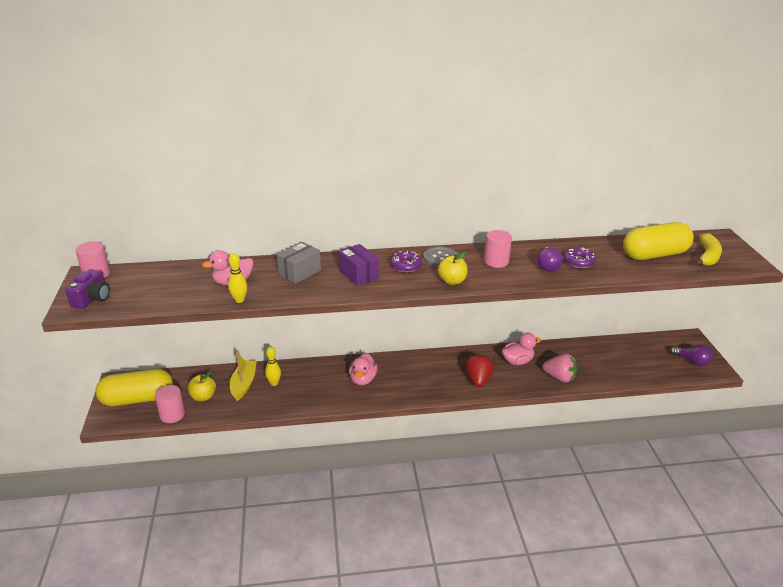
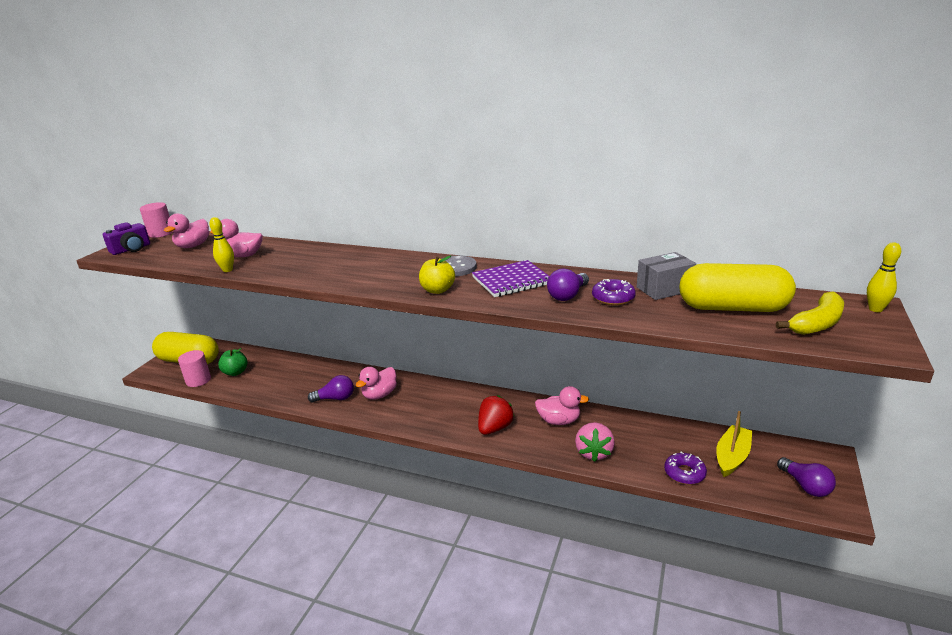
camera: 30 degrees right, 5 degrees down
(160, 282) = (193, 246): none -> pink duck
(203, 397) = (235, 372): yellow apple -> green apple
(243, 384) = (276, 370): yellow boat -> yellow boat (732, 456)
(274, 383) = (301, 376): yellow bowling pin -> yellow bowling pin (875, 309)
(300, 272) = (308, 257): grey box -> grey box (664, 289)
(327, 393) = (335, 398): none -> purple light bulb
(358, 274) = (355, 268): purple box -> none
(406, 266) = (411, 269): purple donut -> purple donut (684, 473)
(496, 261) = (512, 281): pink cylinder -> purple notebook
(559, 377) = (593, 452): pink strawberry -> pink strawberry turned 45 degrees clockwise

